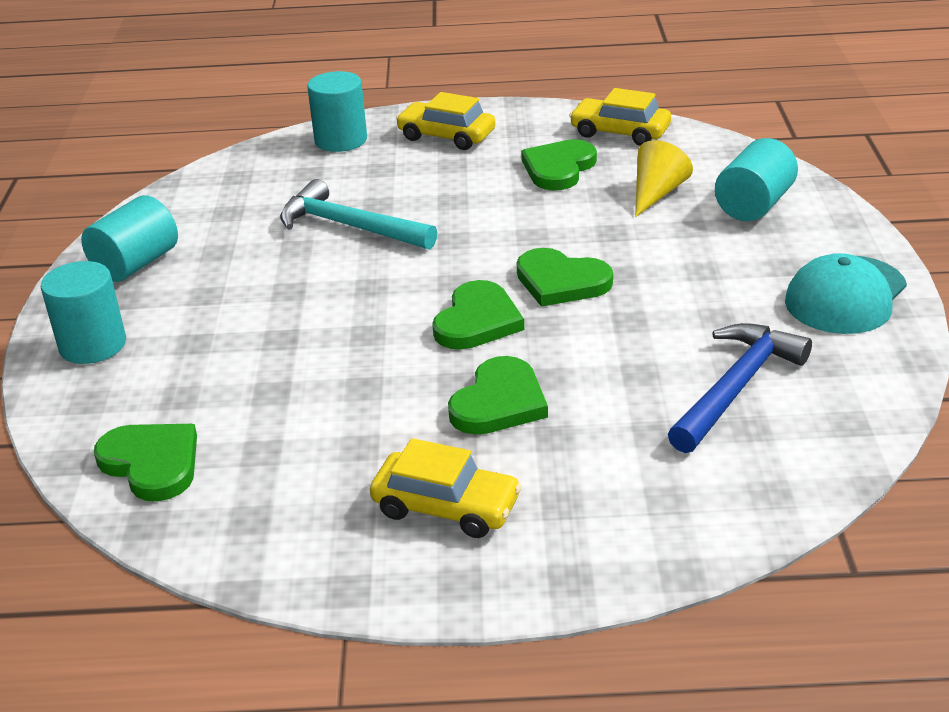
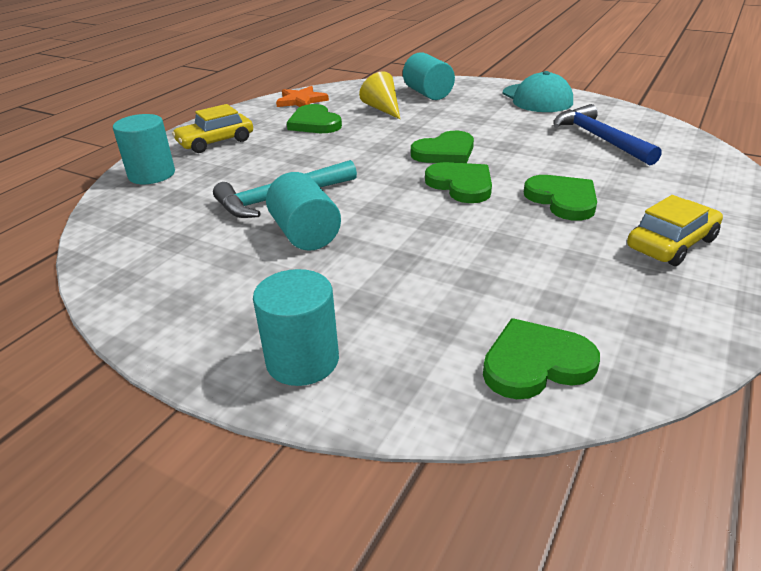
camera: 60 degrees left, 0 degrees up
(136, 264) = (191, 305): turquoise cylinder -> turquoise cylinder (305, 234)
(620, 132) = (301, 101): yellow car -> orange star

